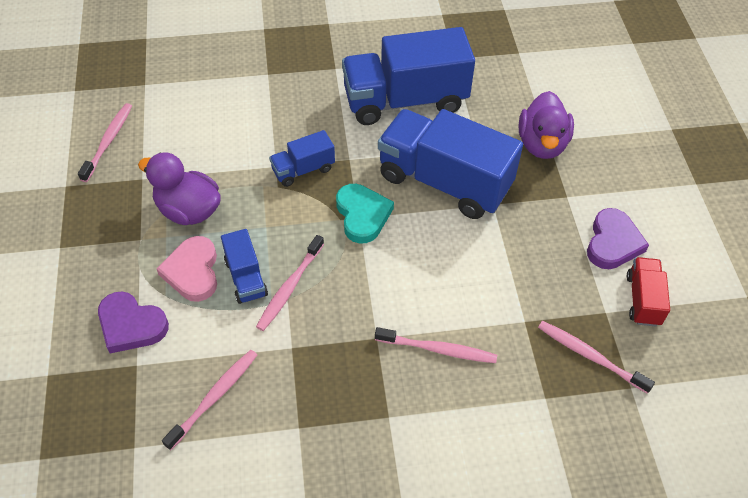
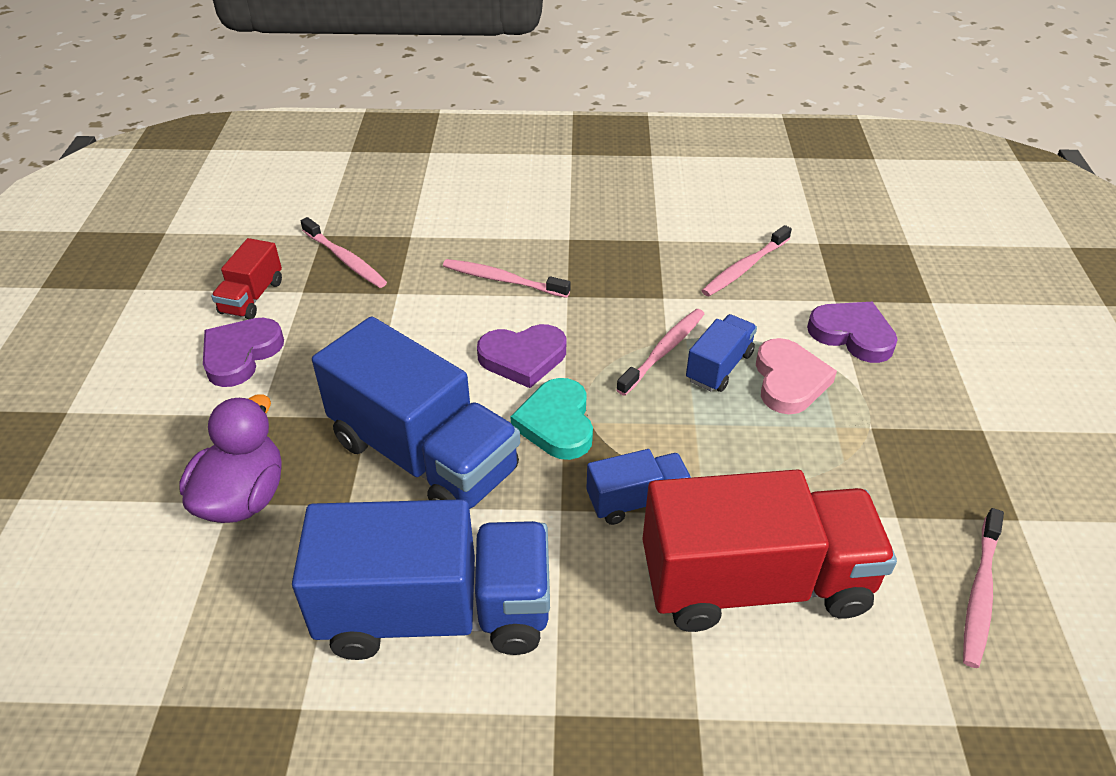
camera: 170 degrees left, 10 degrees down
(188, 210) = (810, 458): purple duck -> none
(234, 133) = (754, 583): none -> red truck
(246, 278) = (719, 367): blue truck -> blue truck turned 45 degrees clockwise
(399, 267) = (523, 358): none -> purple heart

